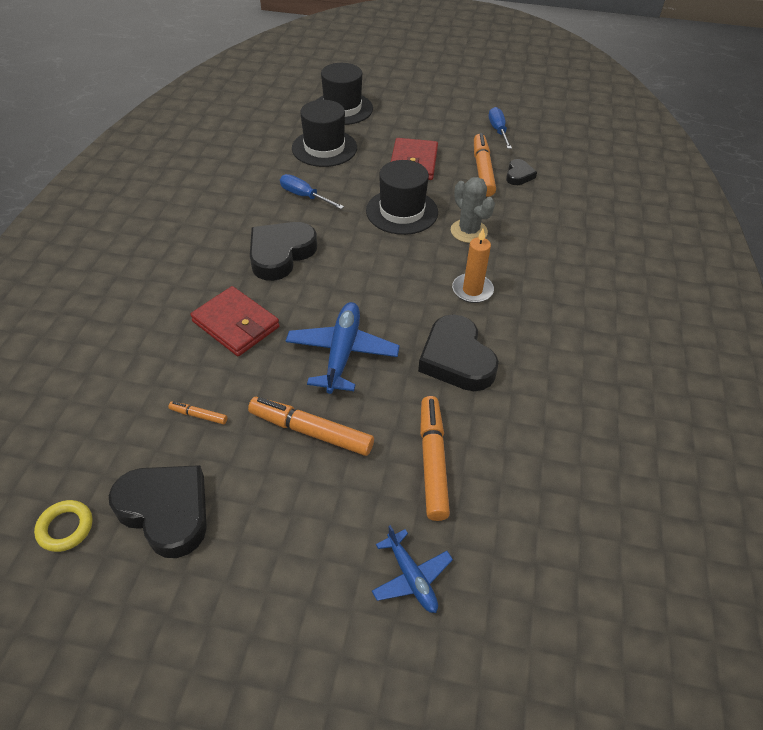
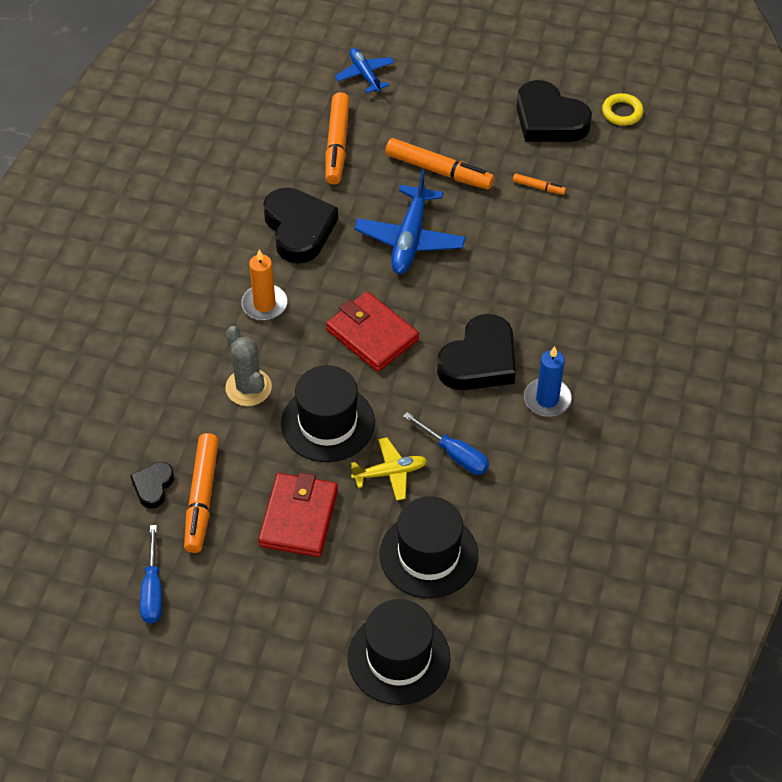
camera: 175 degrees left, 5 degrees up
(228, 230) = (547, 399): none -> blue candle
(236, 324) = (518, 273): red wallet -> red wallet (372, 335)
(352, 185) = (390, 473): none -> yellow plane

